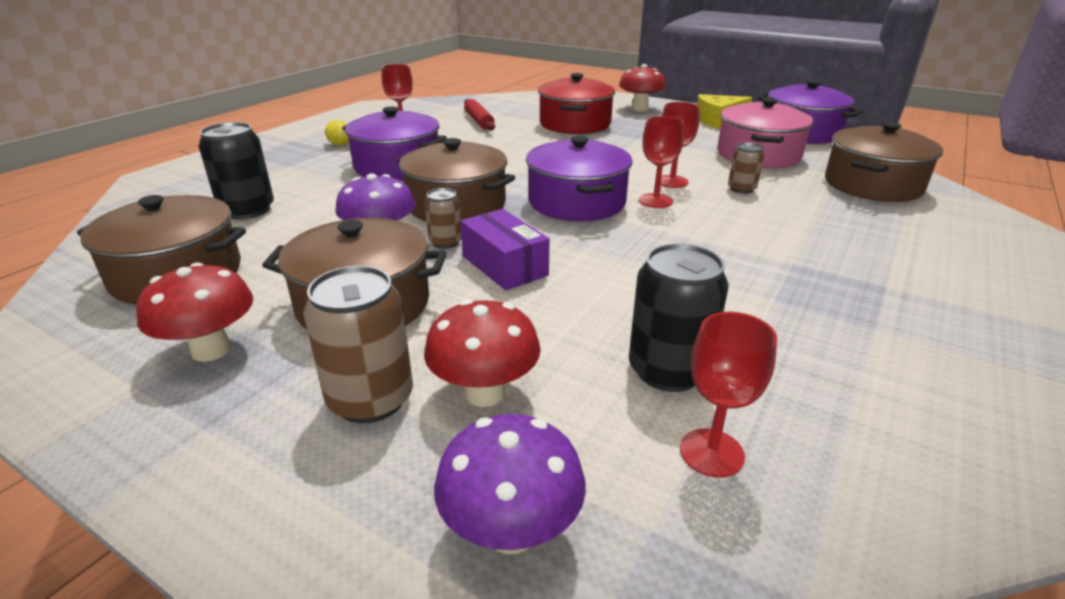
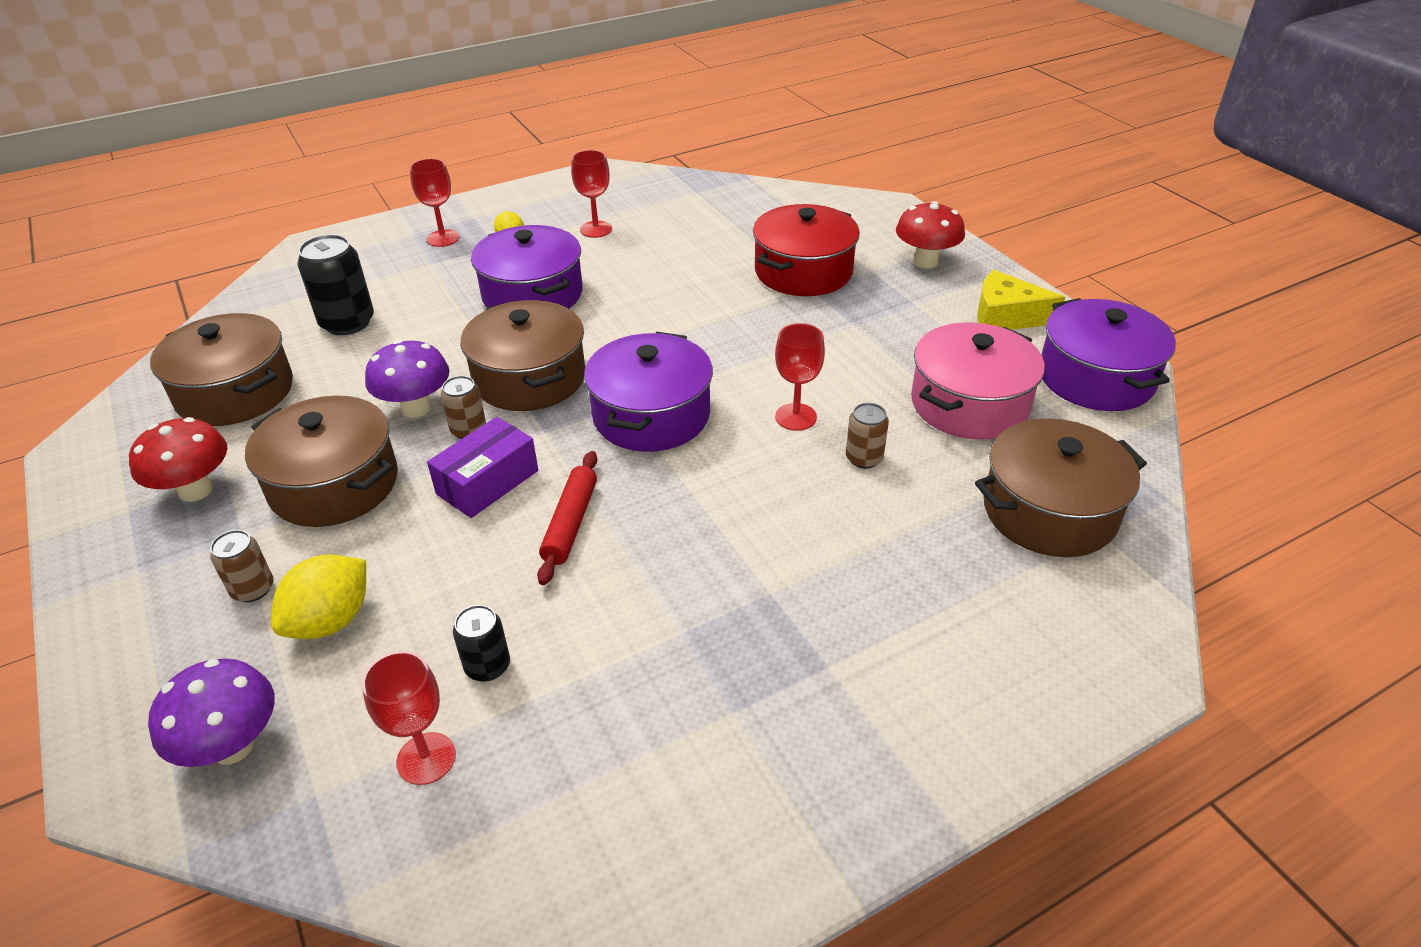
camera: 30 degrees right, 10 degrees up
(371, 399) = (253, 589): brown can -> brown can, size x0.58
(479, 121) = (695, 234): red rolling pin -> red rolling pin (571, 523)
(485, 393) = (331, 621): red mushroom -> yellow lemon
(504, 265) = (487, 482): purple box -> purple box turned 45 degrees clockwise
(655, 201) = (738, 443): red goblet -> red goblet (443, 238)
(668, 370) = (487, 666): black can -> black can, size x0.58

